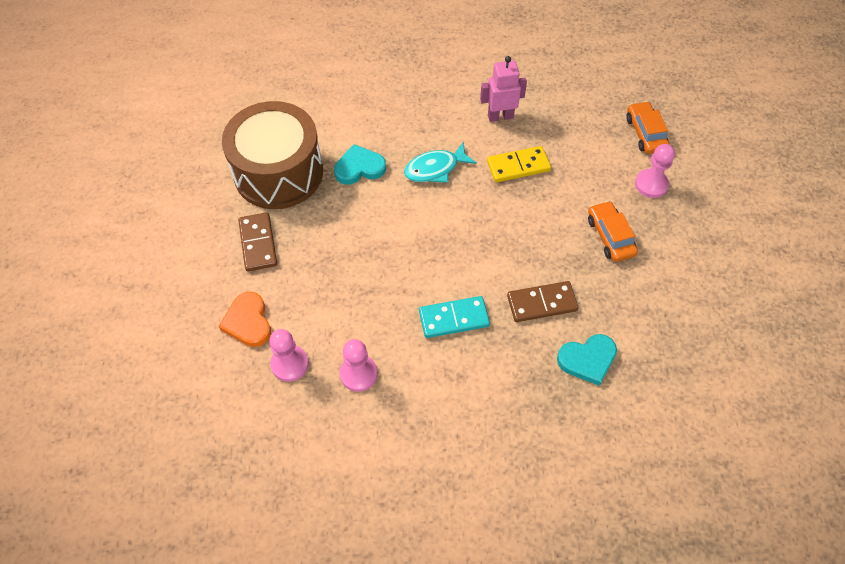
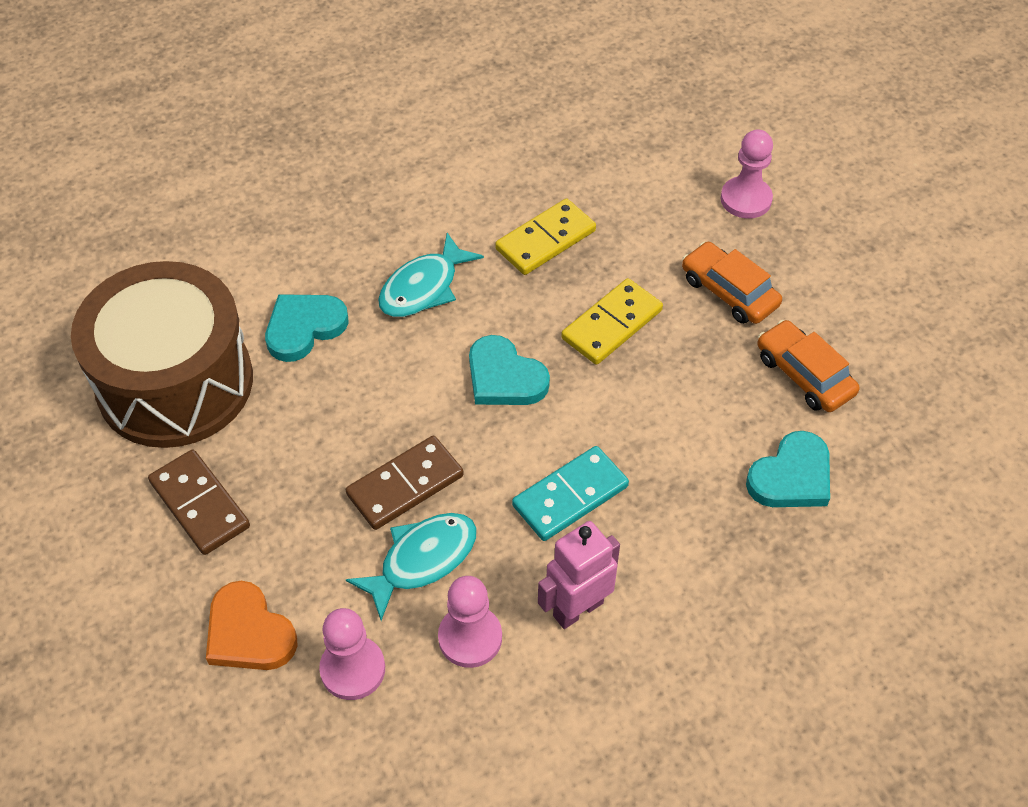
camera: 25 degrees left, 5 degrees down
(355, 321) = (422, 560): none -> turquoise fish
(453, 237) = (504, 377): none -> turquoise heart
(500, 116) = (480, 177): pink robot -> pink robot (577, 609)
(530, 229) = (611, 324): none -> yellow domino
(541, 303) = (685, 422): brown domino -> brown domino (405, 485)
(645, 133) = (700, 131): orange car -> orange car (804, 375)

